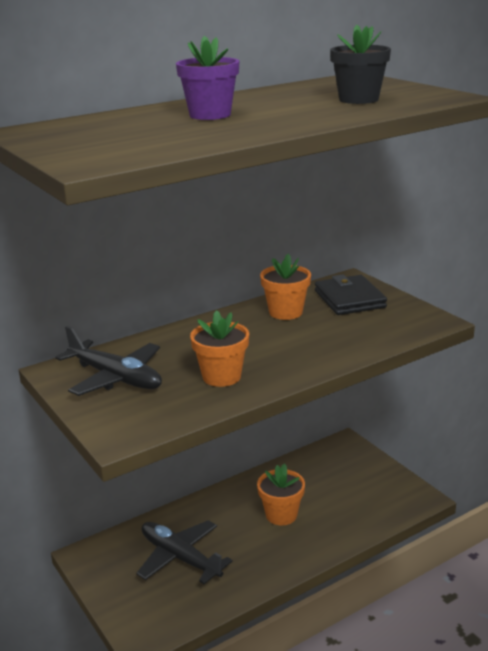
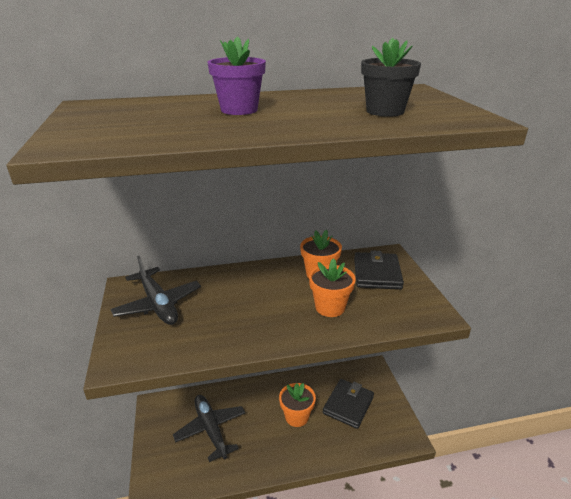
camera: 20 degrees right, 5 degrees up
(221, 376) = (230, 325): orange flower pot -> orange flower pot (330, 307)
(336, 486) = (348, 405): none -> black wallet

